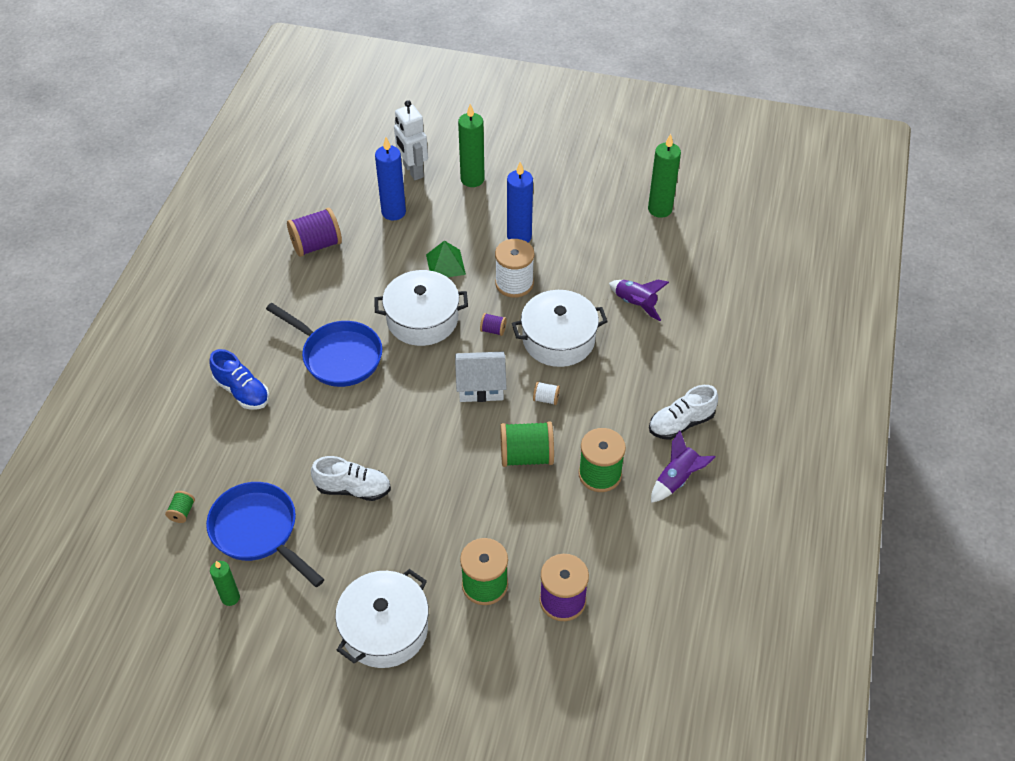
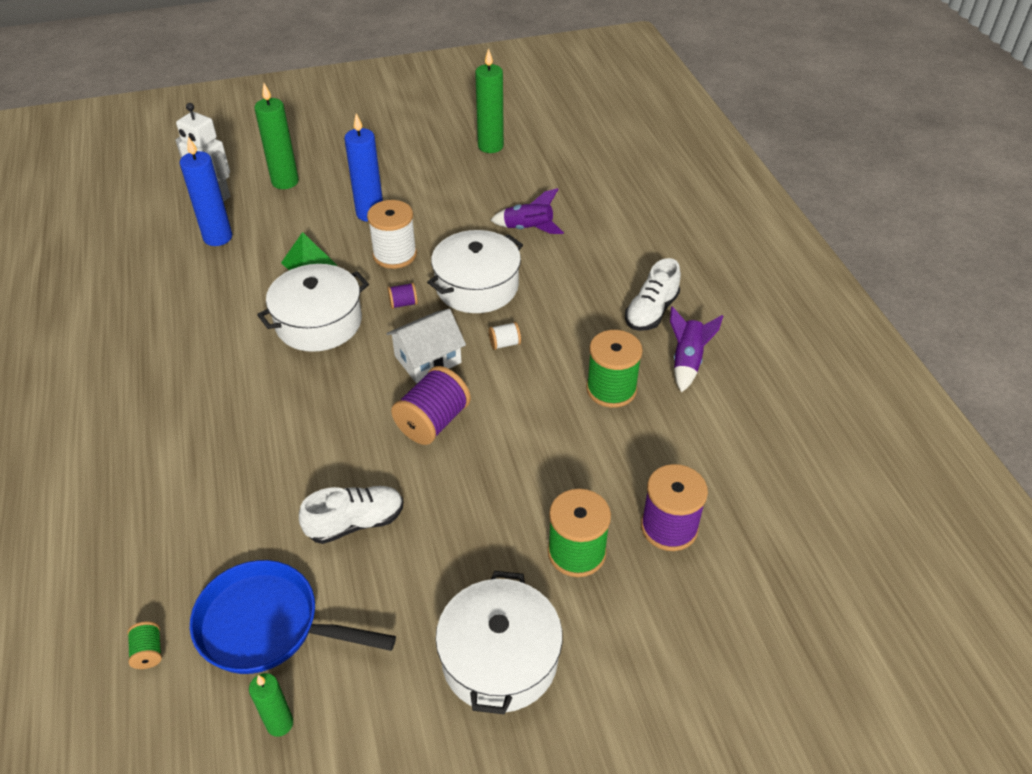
camera: 30 degrees left, 5 degrees down
(242, 391) = (146, 479): blue shoe -> none
(316, 245) = (147, 297): purple spool -> purple spool (433, 422)
(338, 356) = (244, 395): blue pan -> none
(526, 456) = (525, 404): green spool -> none

